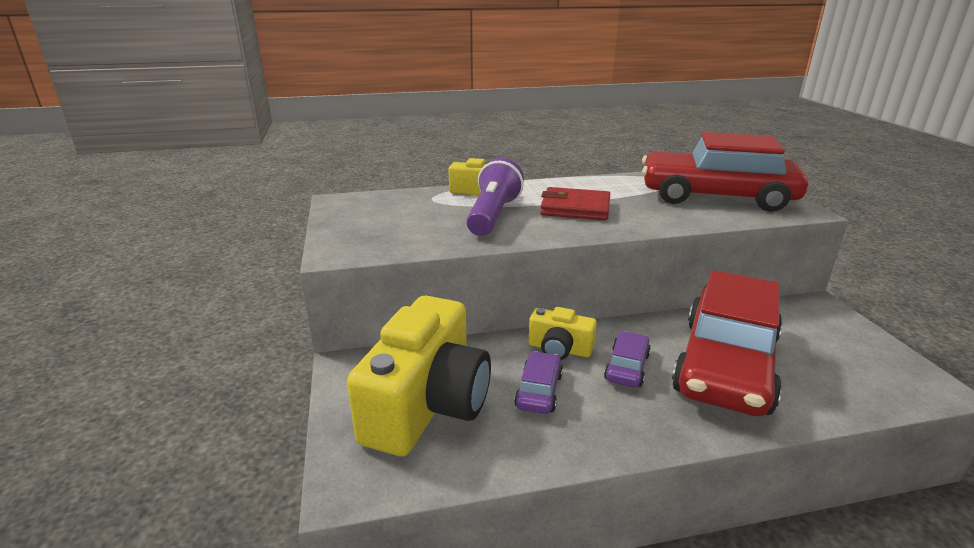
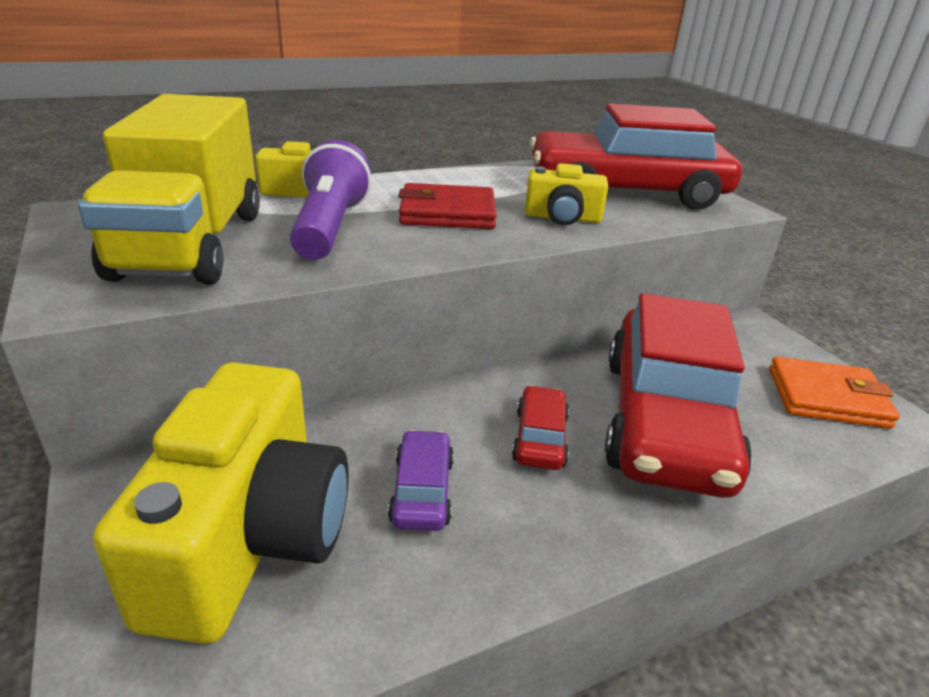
camera: 15 degrees left, 5 degrees up
(405, 223) = (191, 244): none -> yellow truck
(559, 349) = (443, 420): yellow camera -> yellow camera (562, 218)
(627, 367) = (540, 438): purple car -> red car
(868, 361) = (827, 398): none -> orange wallet

